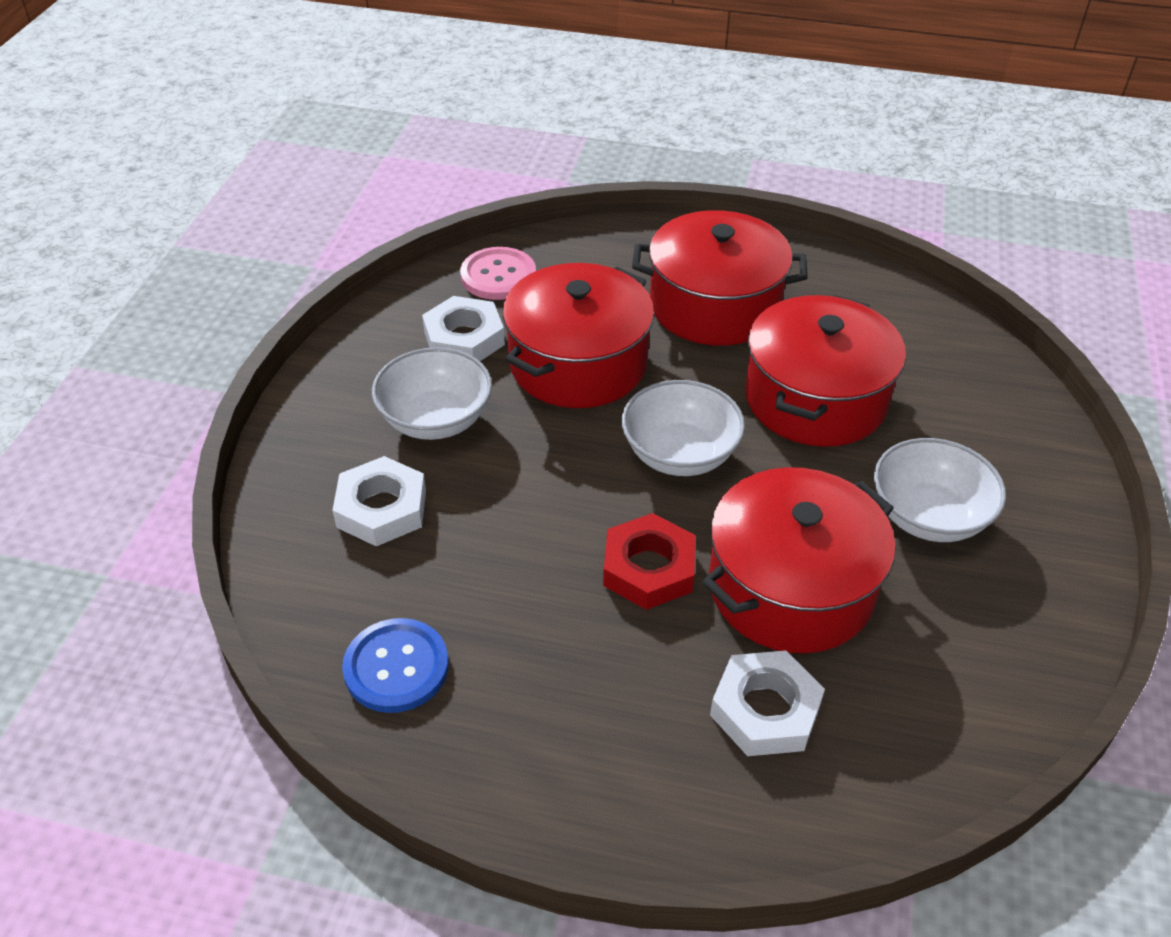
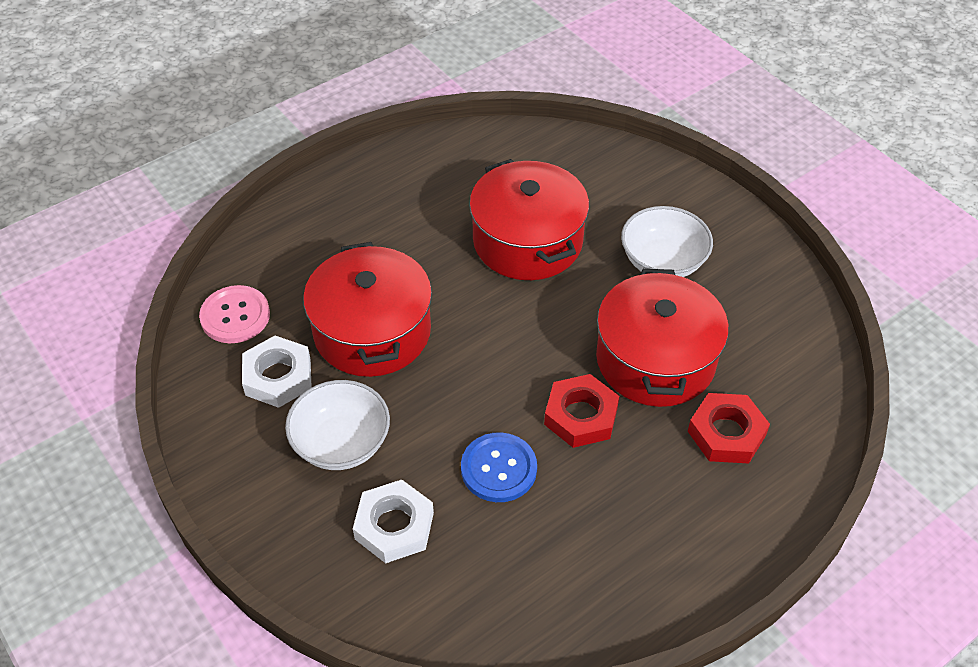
camera: 50 degrees left, 5 degrees up
(396, 667) = (539, 599): blue button -> blue button (498, 469)
(680, 454) = (506, 336): white bowl -> none
(714, 305) = (397, 227): red pot -> none
(765, 710) = (726, 433): white nut -> red nut

